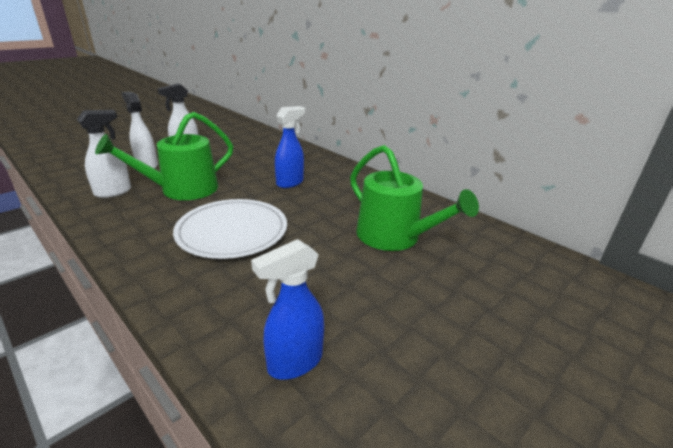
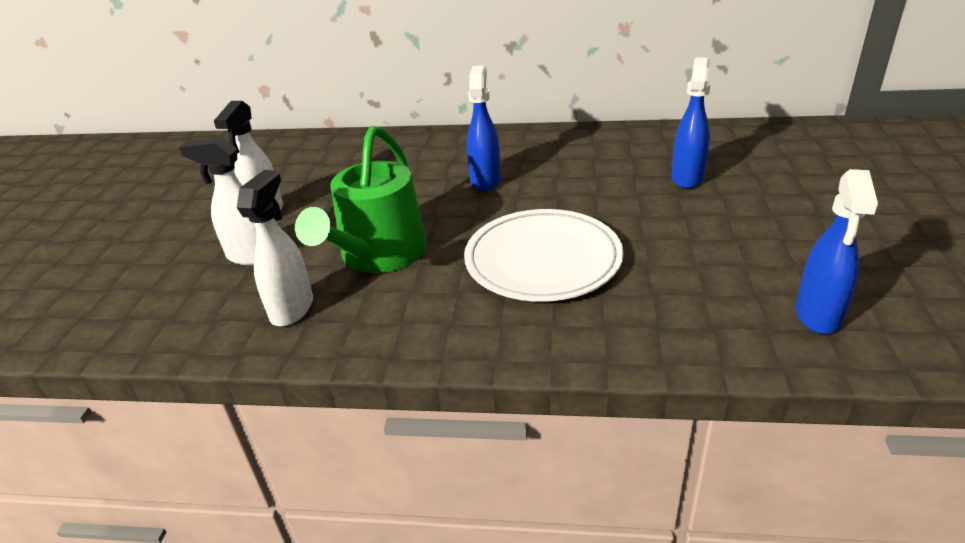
camera: 35 degrees left, 5 degrees up
(394, 237) = (687, 178): green watering can -> blue spray bottle

